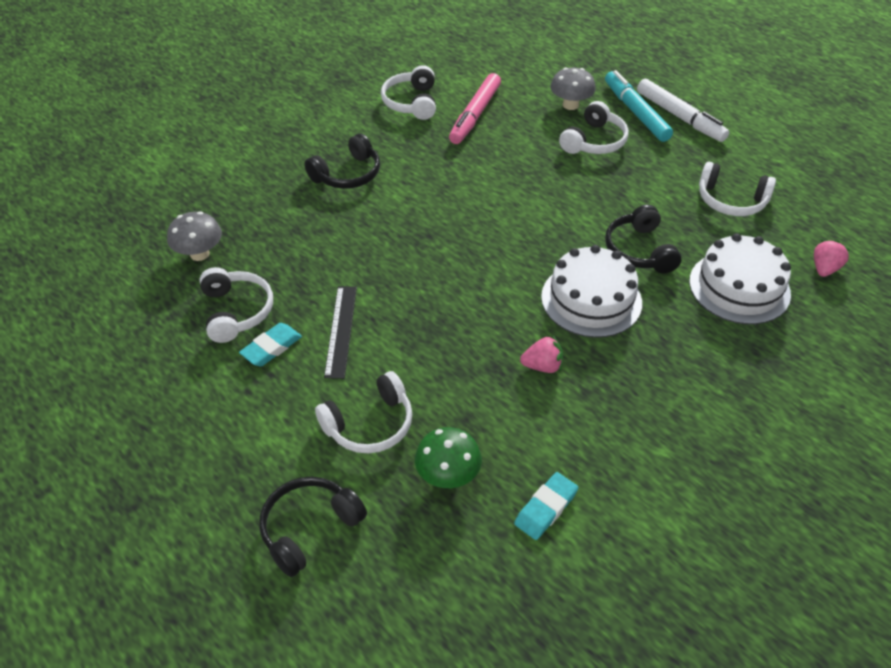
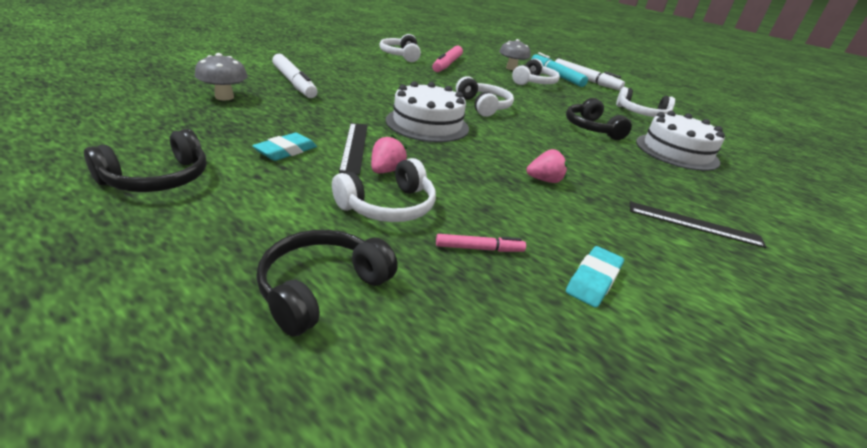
camera: 10 degrees left, 15 degrees down
(236, 311) = (253, 128): white headphones -> white headphones (483, 106)
(272, 207) = (294, 83): none -> white marker
(347, 174) = (355, 76): black headphones -> black headphones (157, 179)
(448, 475) = (479, 249): green mushroom -> pink marker
(591, 299) = (567, 148): white cake -> white cake (427, 124)
(690, 424) = (694, 224): none -> black ruler
(824, 269) = (729, 148): pink strawberry -> pink strawberry (386, 171)

